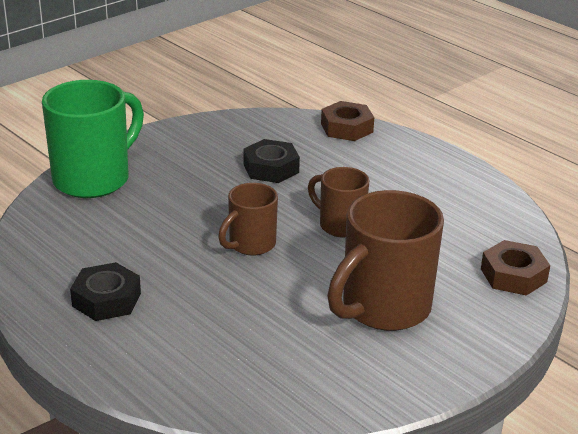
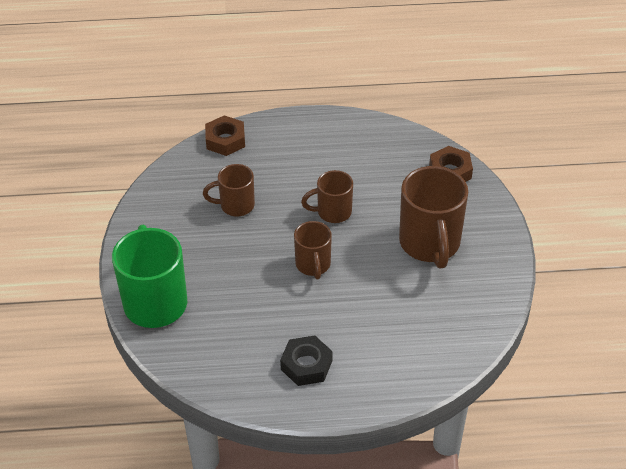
camera: 50 degrees left, 15 degrees up
(271, 168) = (236, 205): black nut -> brown mug

